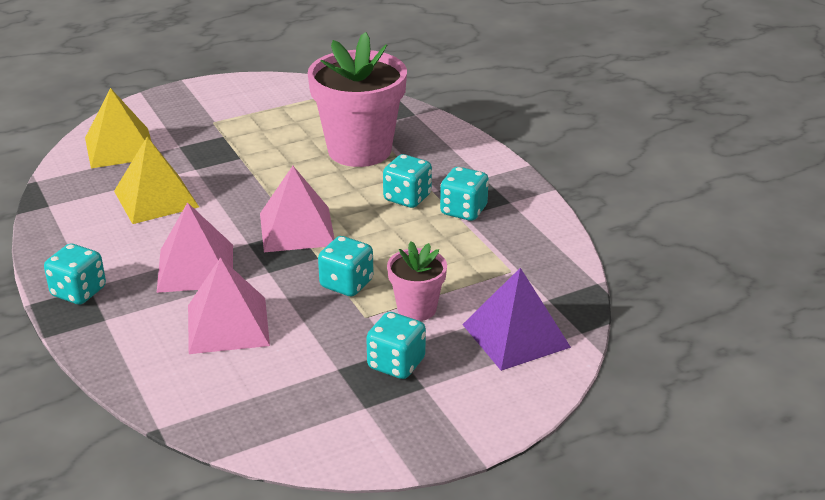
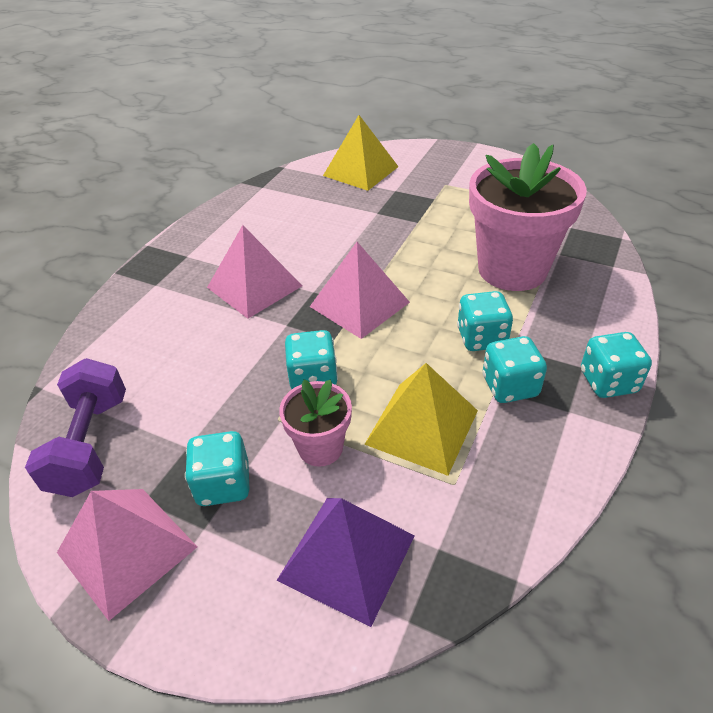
camera: 55 degrees right, 10 degrees up
(79, 292) = (177, 255): turquoise dice -> turquoise dice (608, 382)
(156, 199) = (319, 219): yellow pyramid -> yellow pyramid (422, 427)
(228, 325) = (196, 346): pink pyramid -> pink pyramid (127, 550)
(270, 417) = (91, 444): none -> purple dumbbell

